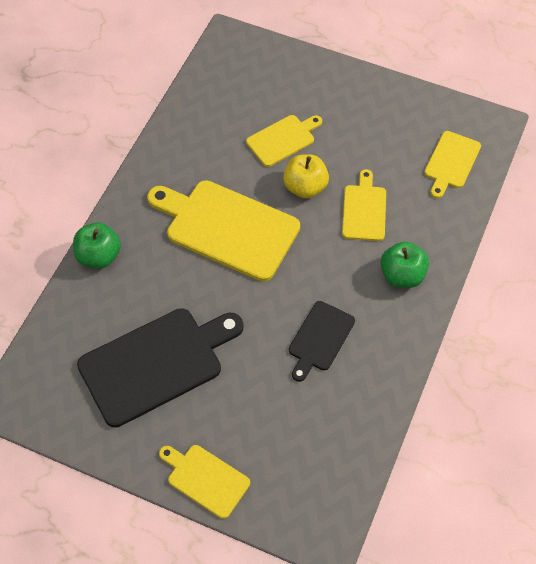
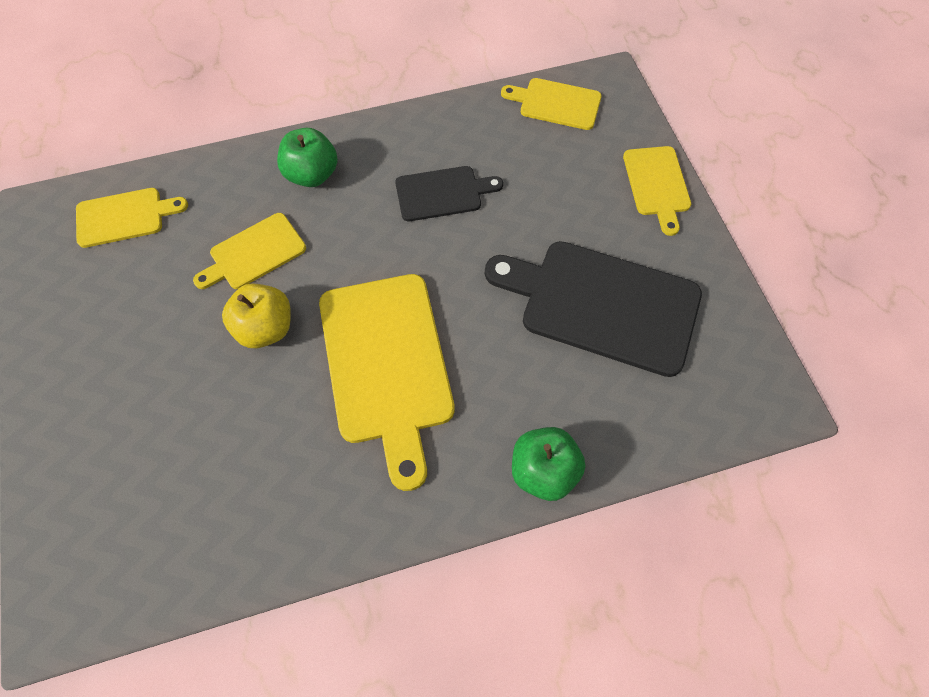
camera: 130 degrees left, 5 degrees up
(283, 139) = (208, 402): yellow cutting board -> yellow cutting board (556, 103)

